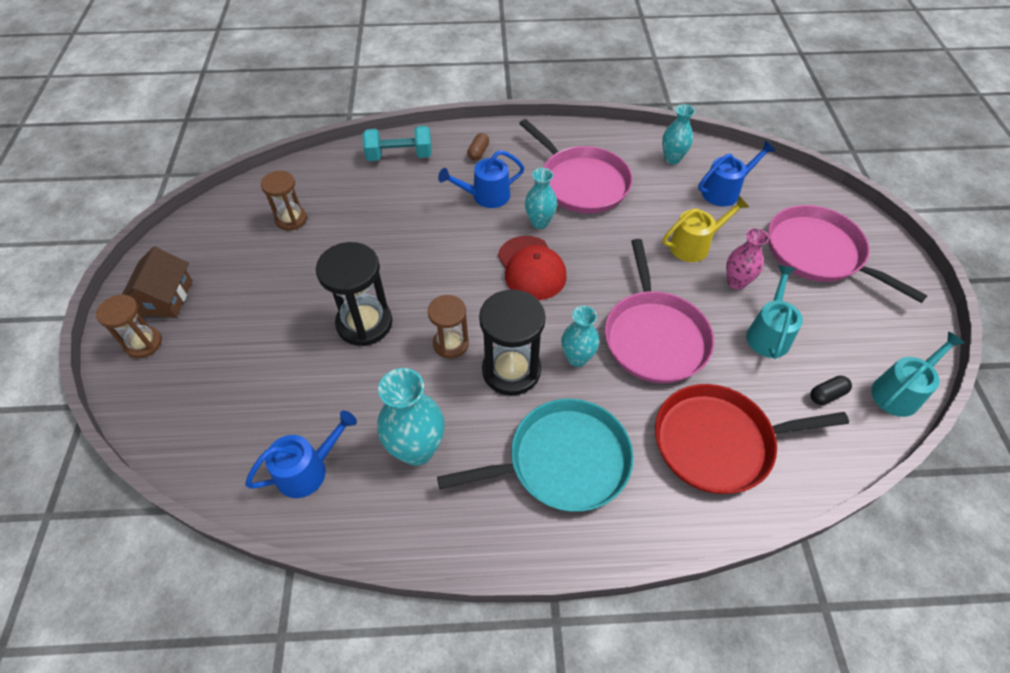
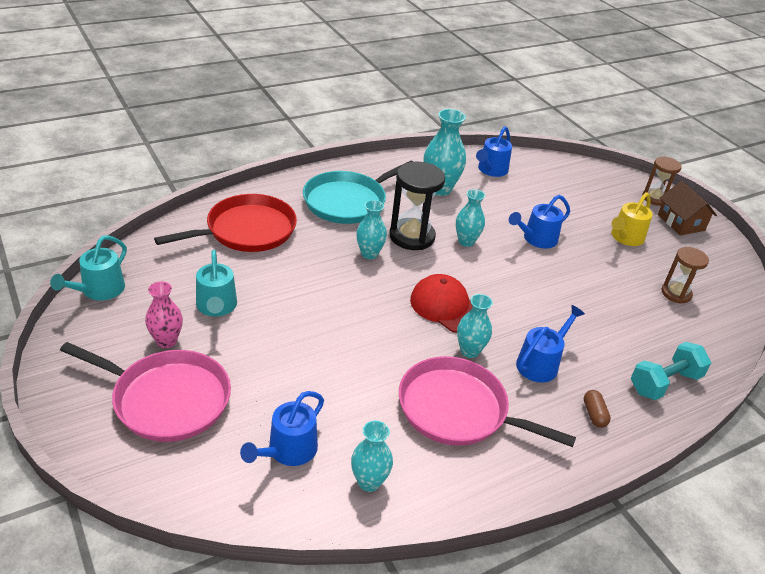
camera: 150 degrees right, 15 degrees down
(364, 323) = (536, 239): black hourglass -> blue watering can
(450, 344) = (466, 241): brown hourglass -> turquoise vase
(654, 336) = (315, 281): pink pan -> none
(694, 245) = (305, 370): yellow watering can -> yellow watering can (625, 238)
(736, 282) = (253, 344): pink vase -> pink vase (166, 341)
(827, 395) = (164, 275): black capsule -> none

